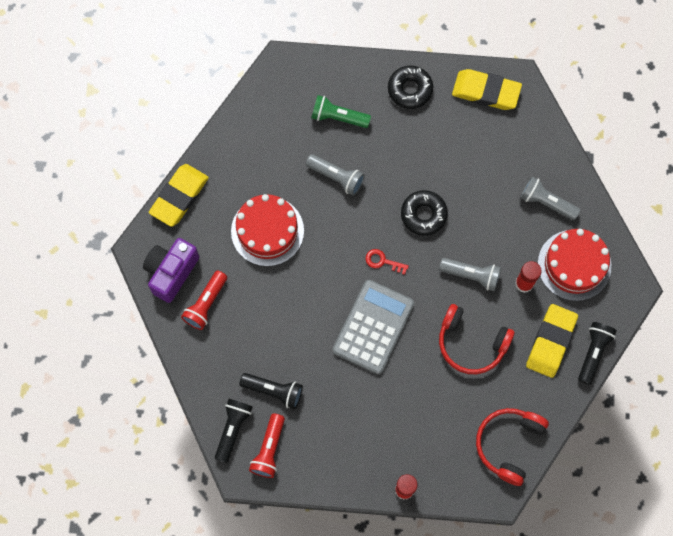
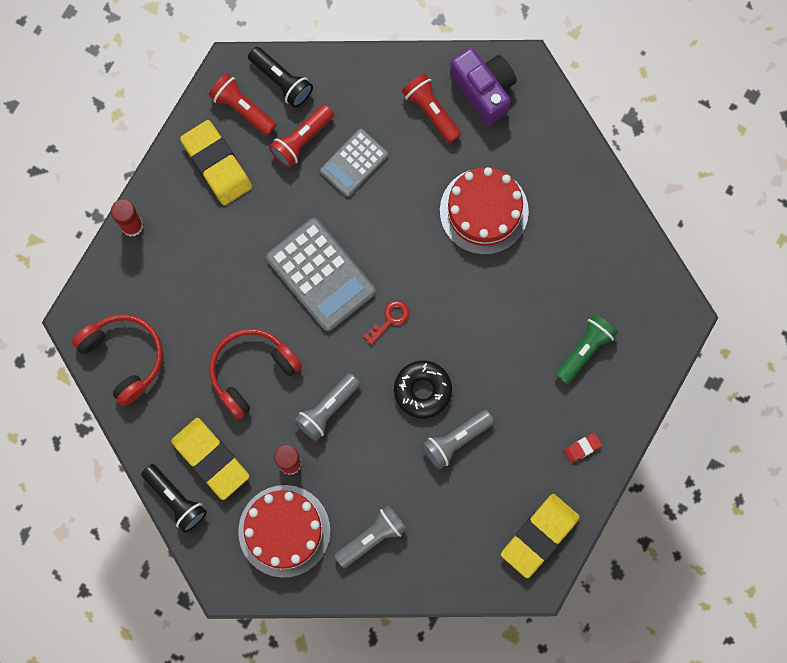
camera: 115 degrees right, 5 degrees up
(179, 197) = (568, 134): yellow eraser -> yellow eraser (216, 164)
(274, 342) = (354, 163): none -> grey calculator
(274, 391) = (301, 140): black flashlight -> red flashlight
(336, 177) = (512, 314): grey flashlight -> grey flashlight (456, 440)
(410, 90) = (582, 448): black donut -> red eraser

